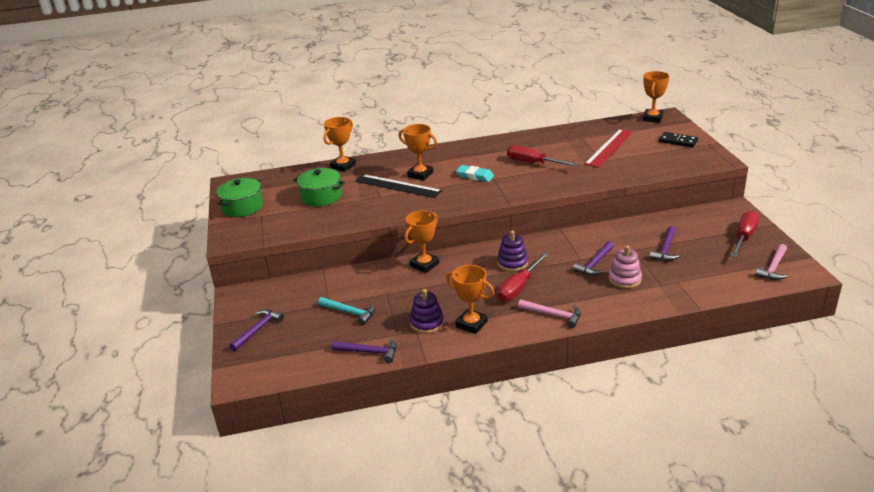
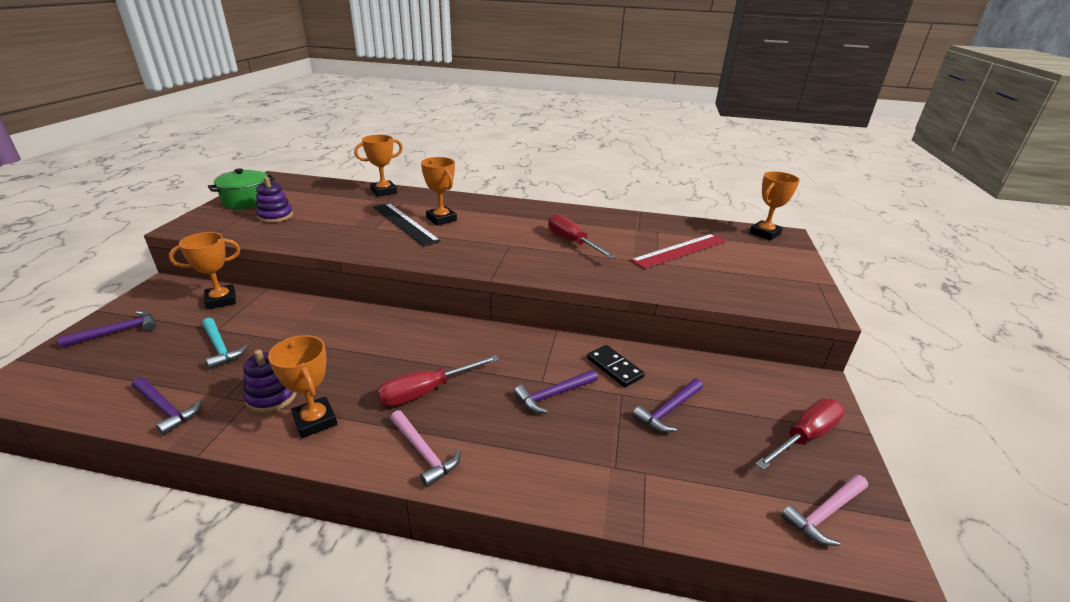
camera: 20 degrees right, 0 degrees up
(321, 197) = (323, 212): green pot -> none
(424, 265) = (363, 320): orange trophy -> orange trophy (221, 300)
(475, 176) = (493, 237): turquoise eraser -> none
(512, 263) = (456, 355): purple stacking toy -> purple stacking toy (275, 216)
(624, 279) = (571, 436): pink stacking toy -> none
(678, 141) = (778, 268): black domino -> black domino (614, 368)

